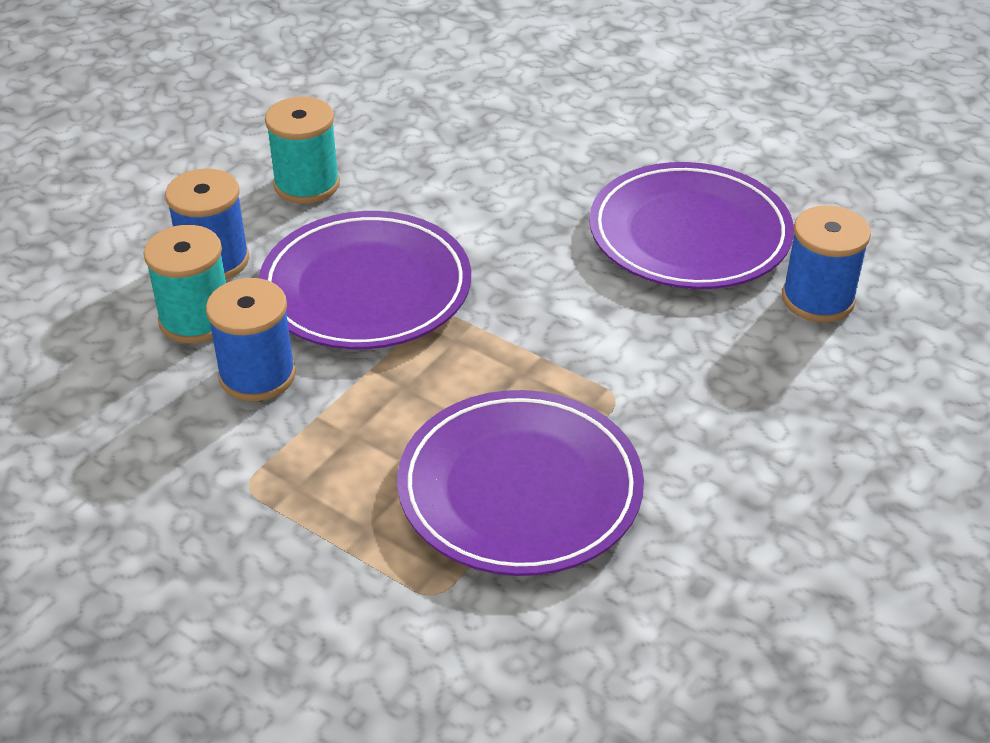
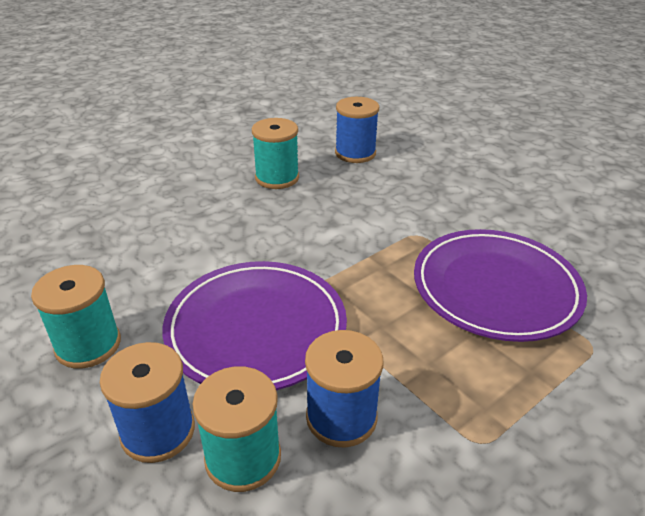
camera: 75 degrees left, 5 degrees down
(689, 234) = (277, 178): purple plate -> turquoise spool

